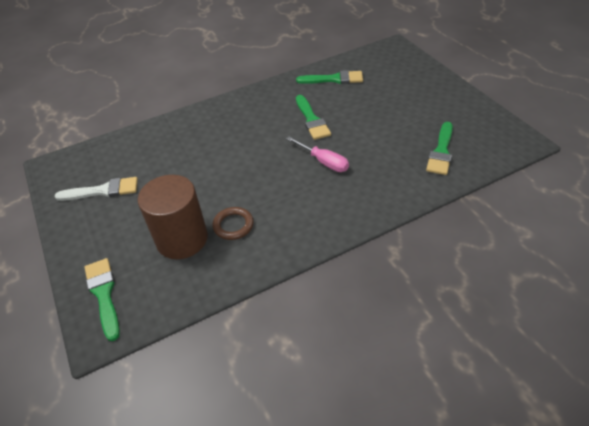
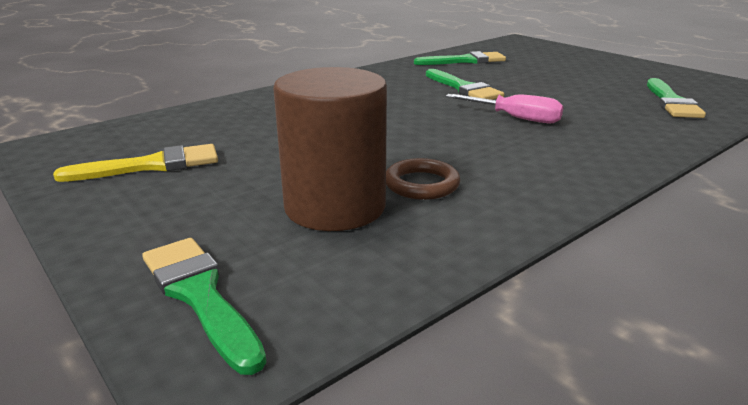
camera: 15 degrees left, 20 degrees down
(103, 191) = (151, 165): white brush -> yellow brush

